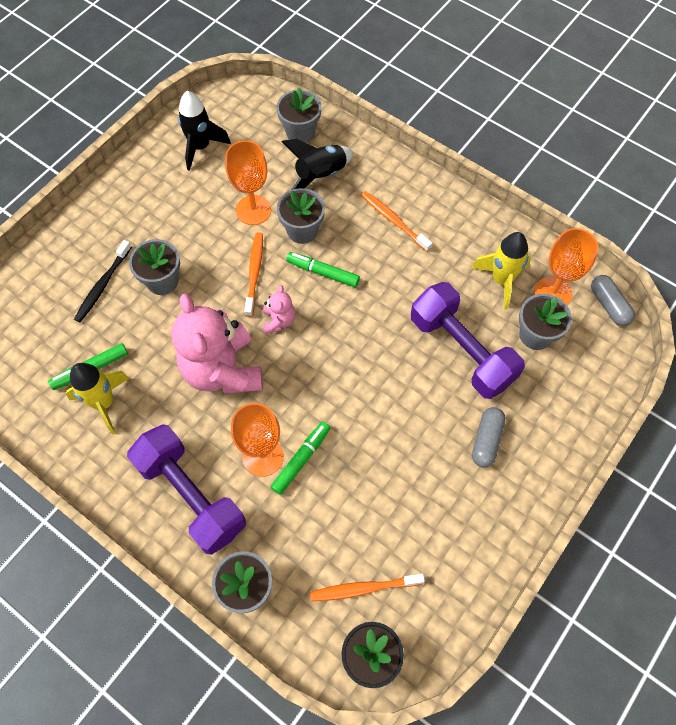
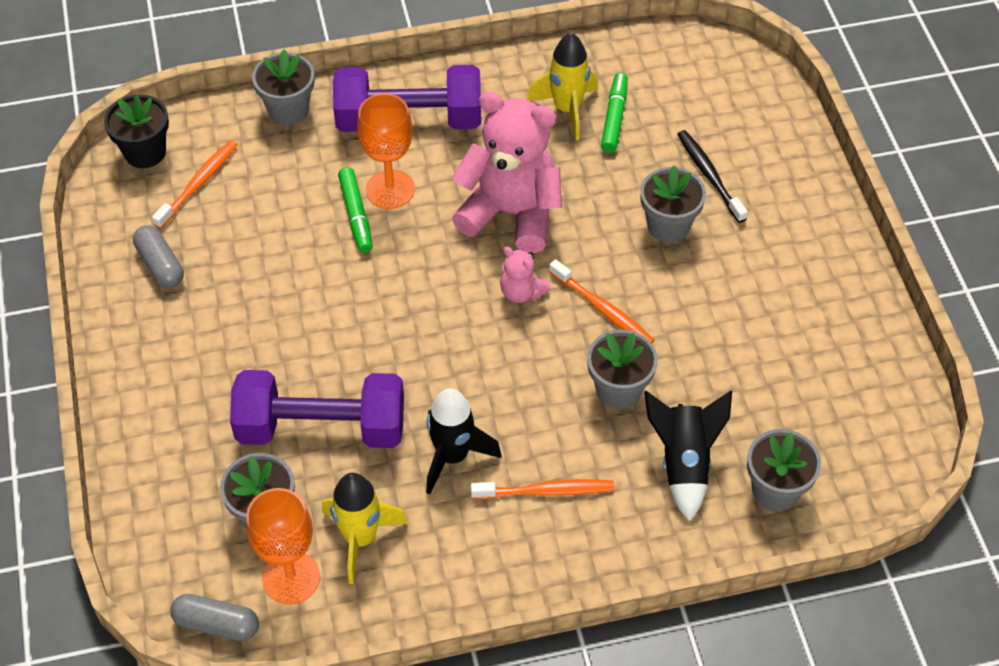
camera: 130 degrees right, 10 degrees down
(201, 147) = (839, 369): black rocket -> black rocket (452, 456)
(253, 210) = (692, 362): orange goblet -> none
(323, 273) = (542, 371): green marker -> none
(486, 440) = (211, 372): grey capsule -> grey capsule (160, 265)

